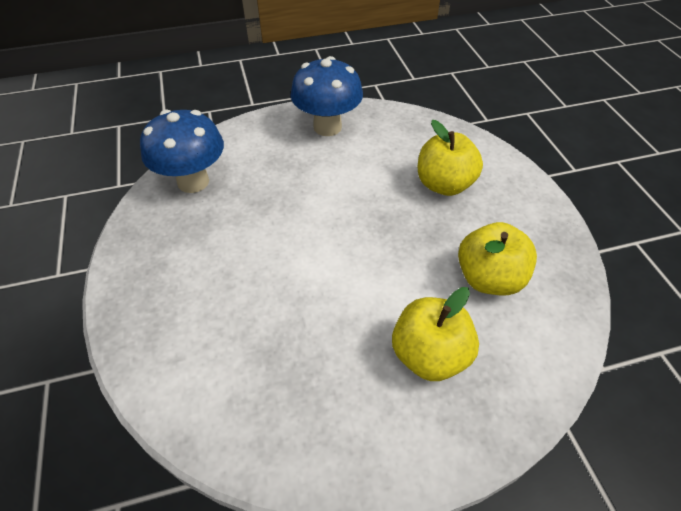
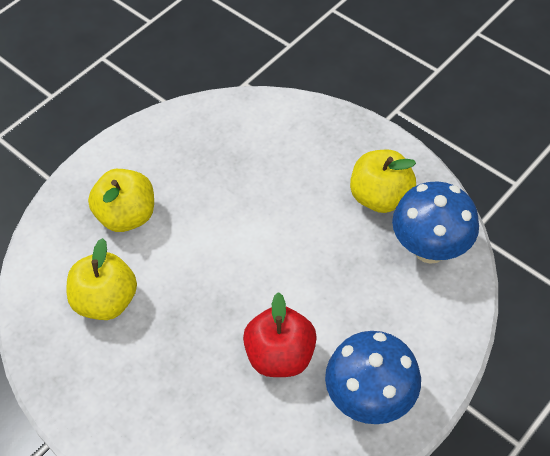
camera: 150 degrees right, 5 degrees up
(366, 172) = (280, 356): none -> red apple
(444, 185) = (192, 386): yellow apple -> yellow apple (380, 197)

